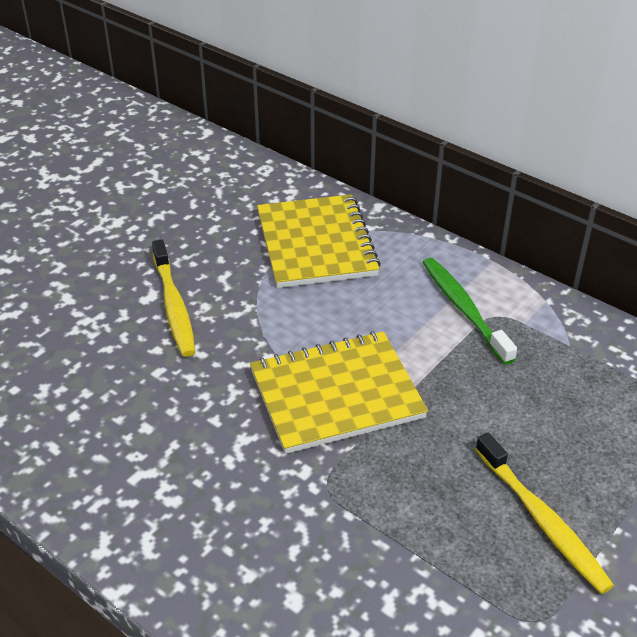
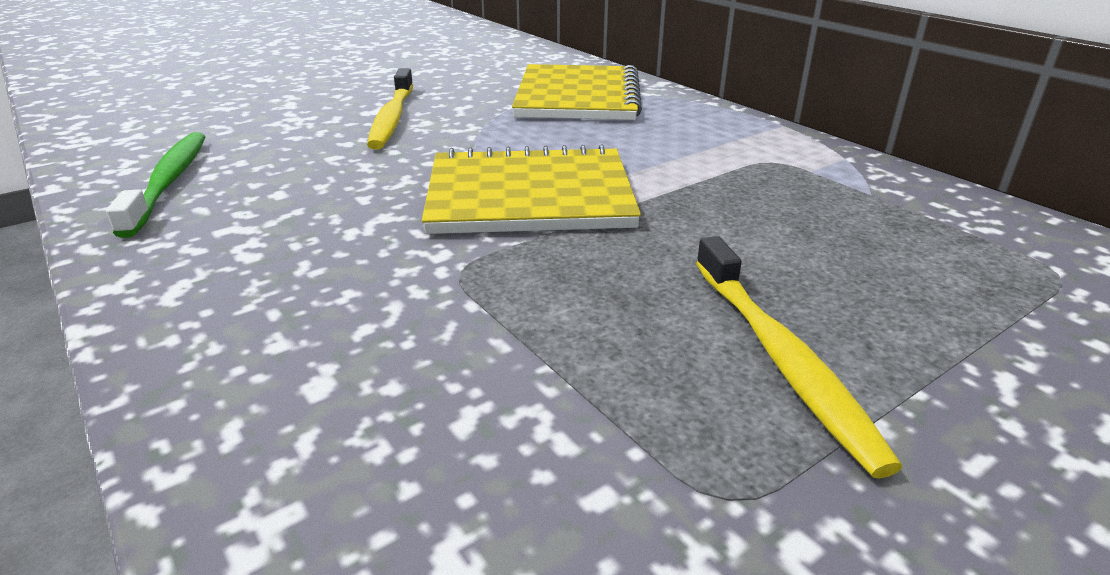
camera: 15 degrees right, 10 degrees down
(464, 309) = (732, 152): green toothbrush -> green toothbrush (169, 182)

